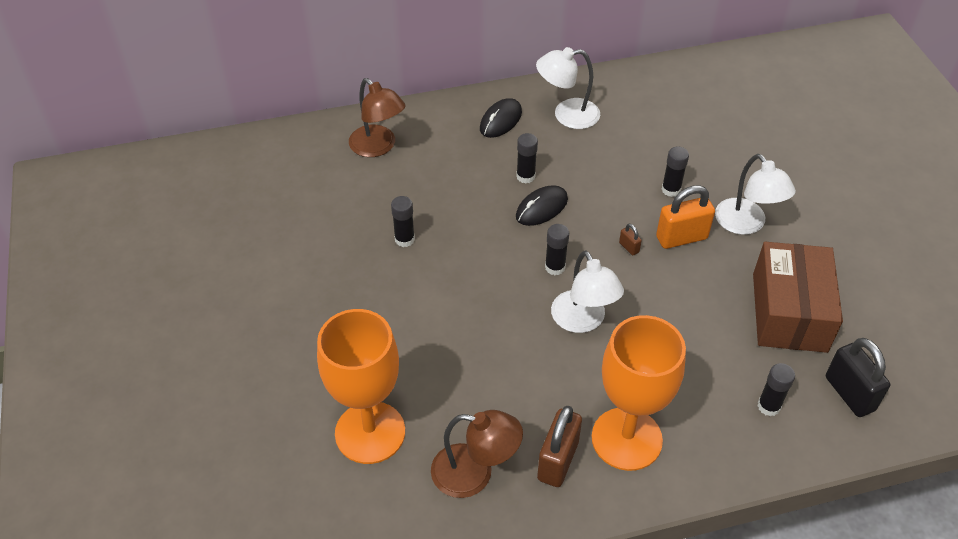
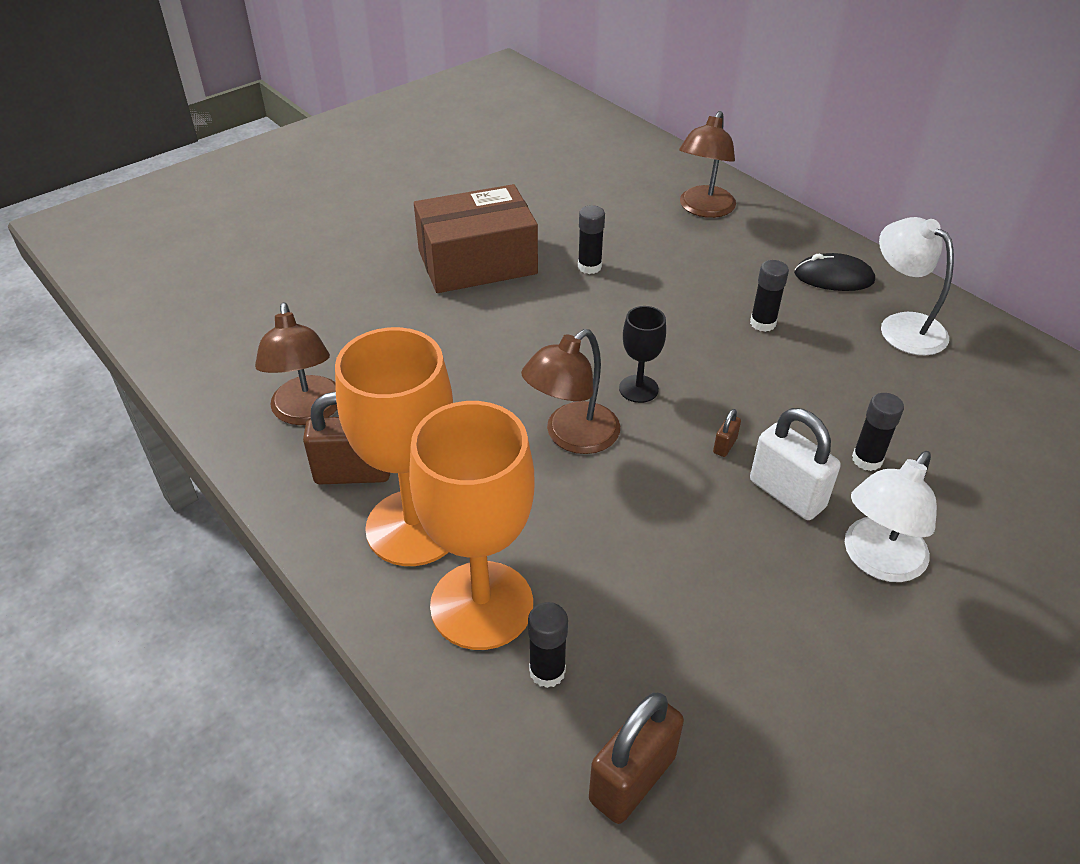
camera: 65 degrees right, 5 degrees down
(370, 432) = (326, 324): orange goblet -> orange goblet (482, 605)
(541, 208) = (723, 351): black mouse -> none
(555, 267) = (638, 389): black glue stick -> black goblet
(583, 321) = (572, 437): white lamp -> brown lamp
(681, 238) = (787, 494): orange padlock -> white padlock
(789, 312) = (743, 657): brown box -> brown box (477, 262)
(849, 394) = (632, 778): black padlock -> brown padlock

